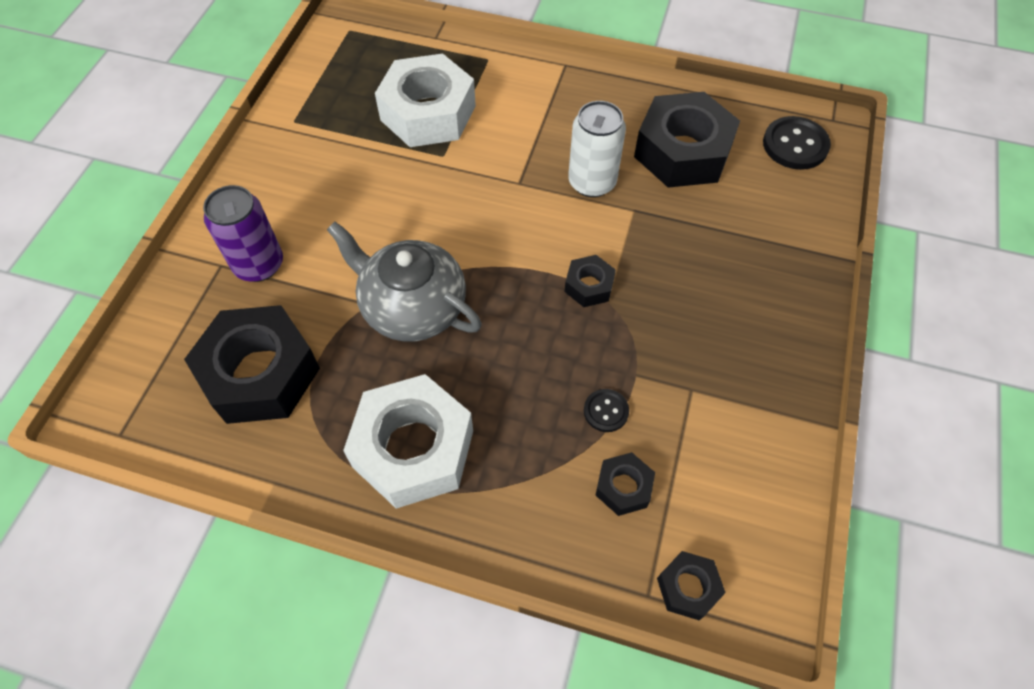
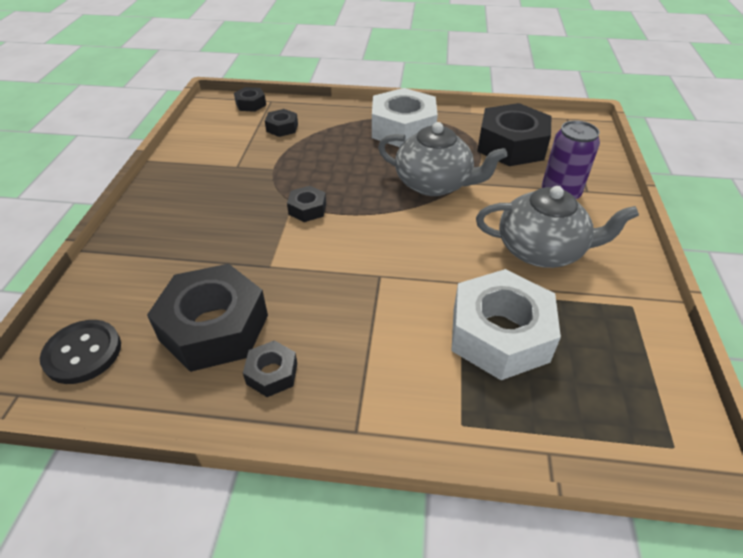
camera: 170 degrees right, 15 degrees down
(337, 188) = (541, 250): none -> grey teapot
(592, 182) = (310, 284): white can -> none
(606, 411) = (292, 152): black button -> none
(628, 108) = (272, 373): none -> black nut

